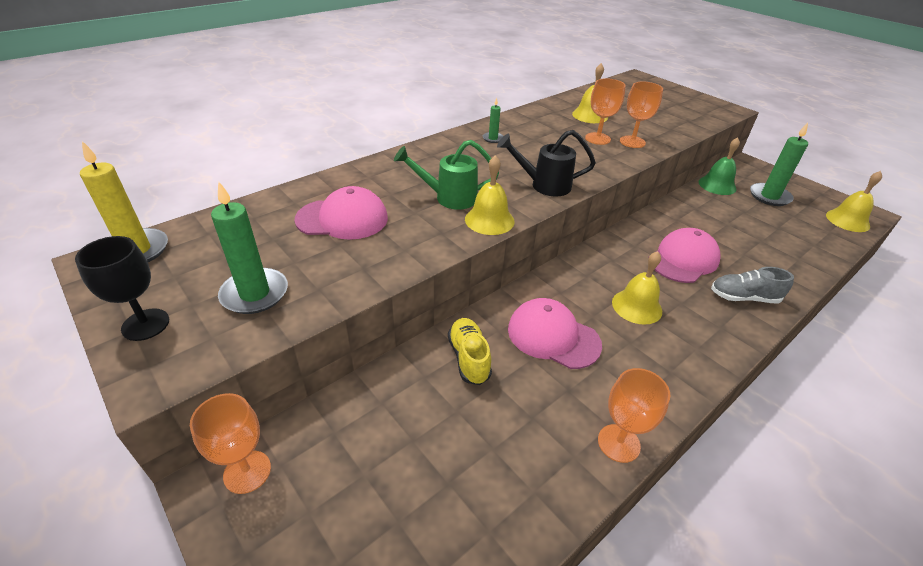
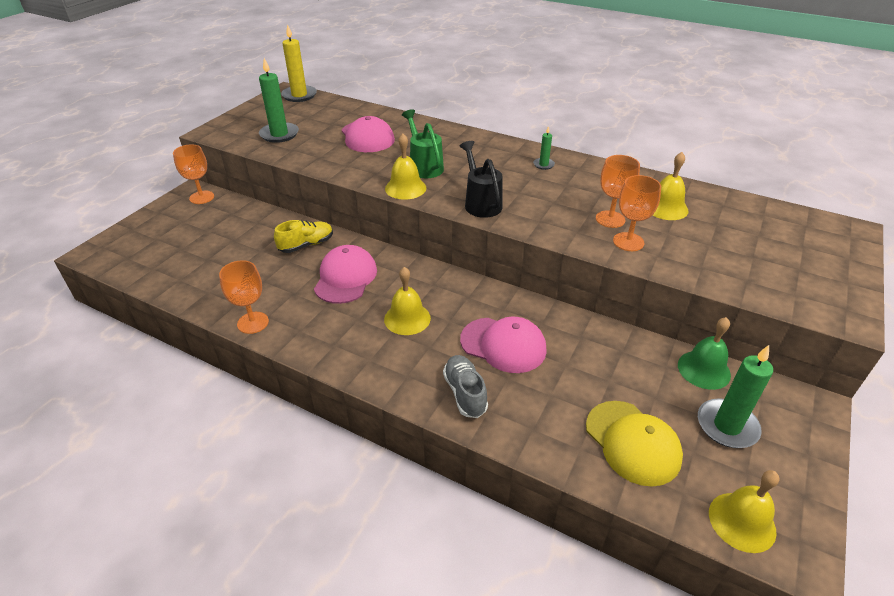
camera: 70 degrees right, 0 degrees up
(145, 324) = (245, 118): black goblet -> none
(789, 235) = (632, 442): none -> yellow cap

